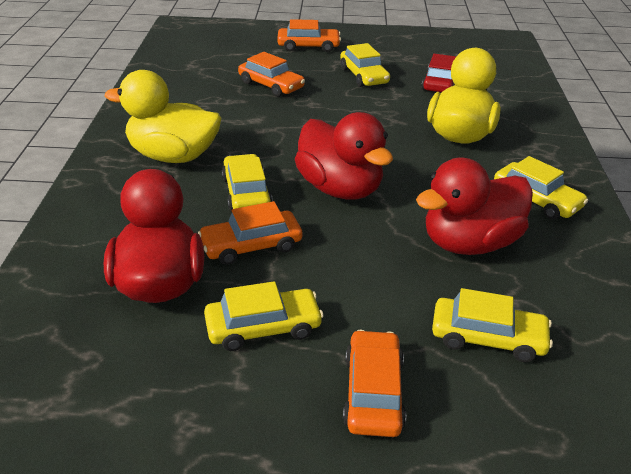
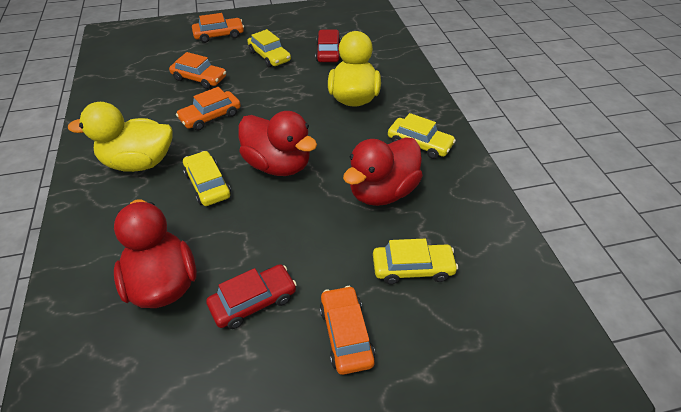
camera: 15 degrees left, 10 degrees up
(251, 245) = (224, 231): orange car -> orange car (210, 116)
(263, 327) = (253, 301): yellow car -> red car

